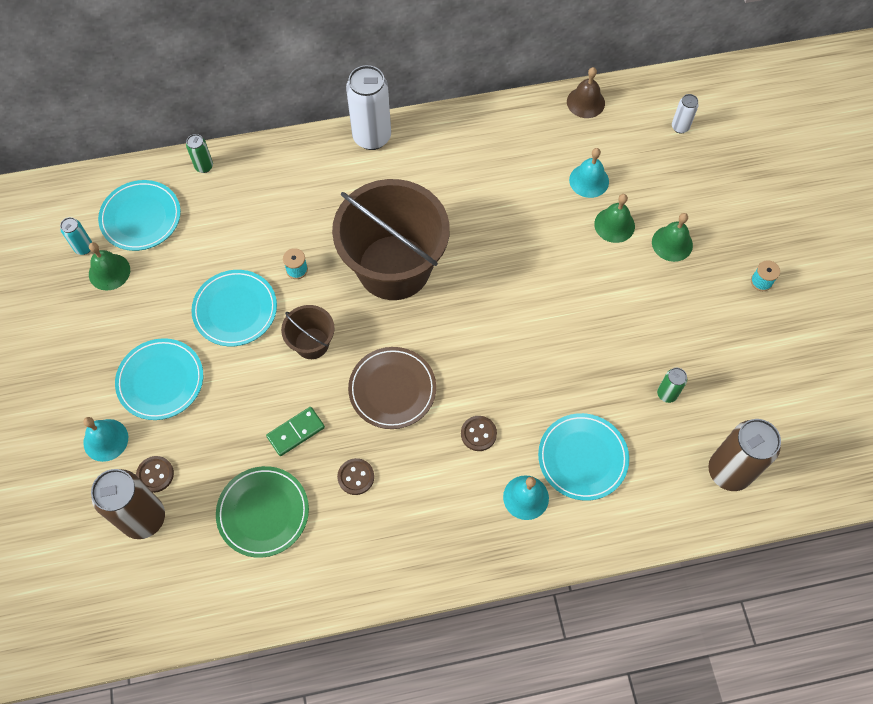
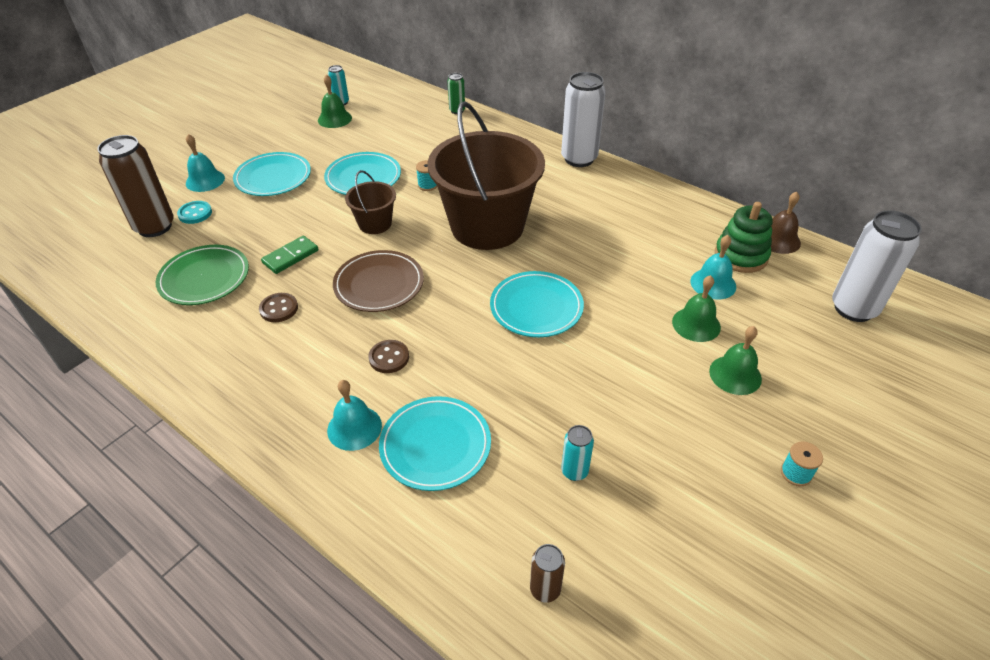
camera: 50 degrees right, 20 degrees down
(141, 218) = (388, 109): turquoise plate -> turquoise plate (536, 307)
(155, 474) = (195, 213): brown button -> turquoise button
(296, 432) = (290, 256): green domino -> green domino turned 60 degrees counterclockwise
(579, 139) = (741, 256): none -> green stacking toy
(667, 394) = (574, 471): green can -> turquoise can
(680, 127) = (853, 308): white can -> white can, size x2.08
(729, 471) = (545, 589): brown can -> brown can, size x0.48

